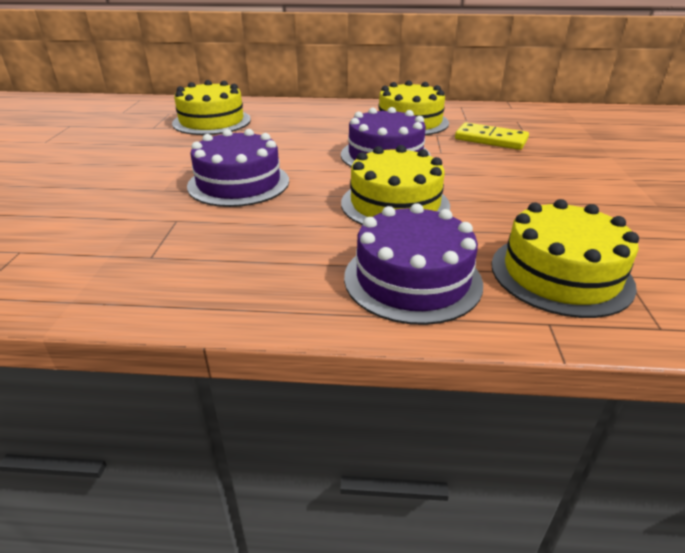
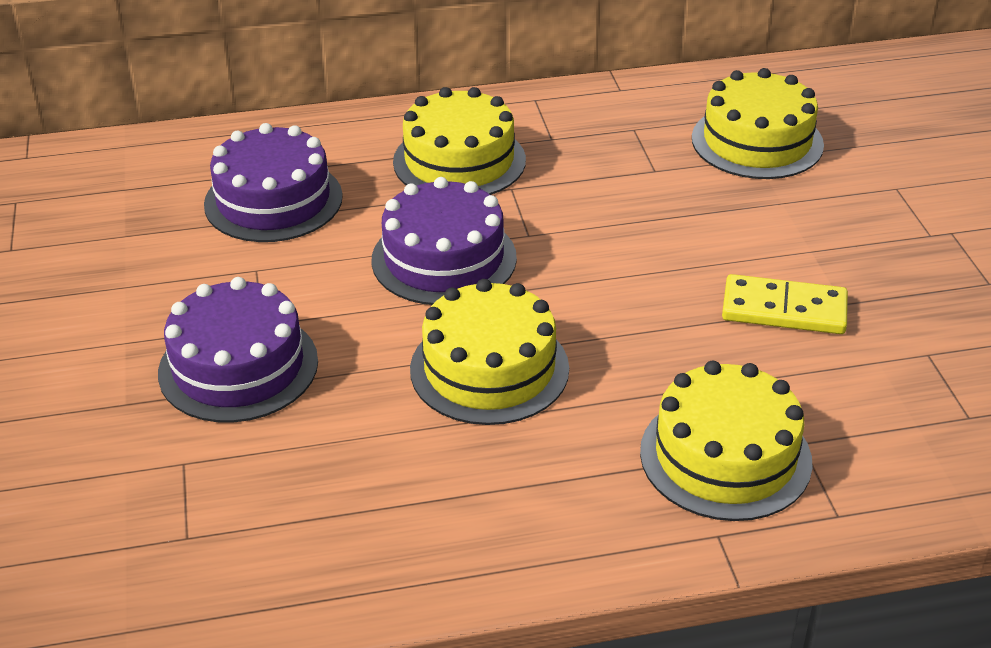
camera: 15 degrees left, 5 degrees up
(212, 121) = (111, 215): yellow cake -> yellow cake (757, 141)
(412, 279) = (548, 503): purple cake -> purple cake (273, 200)
(491, 139) = (599, 188): yellow domino -> yellow domino (784, 309)

